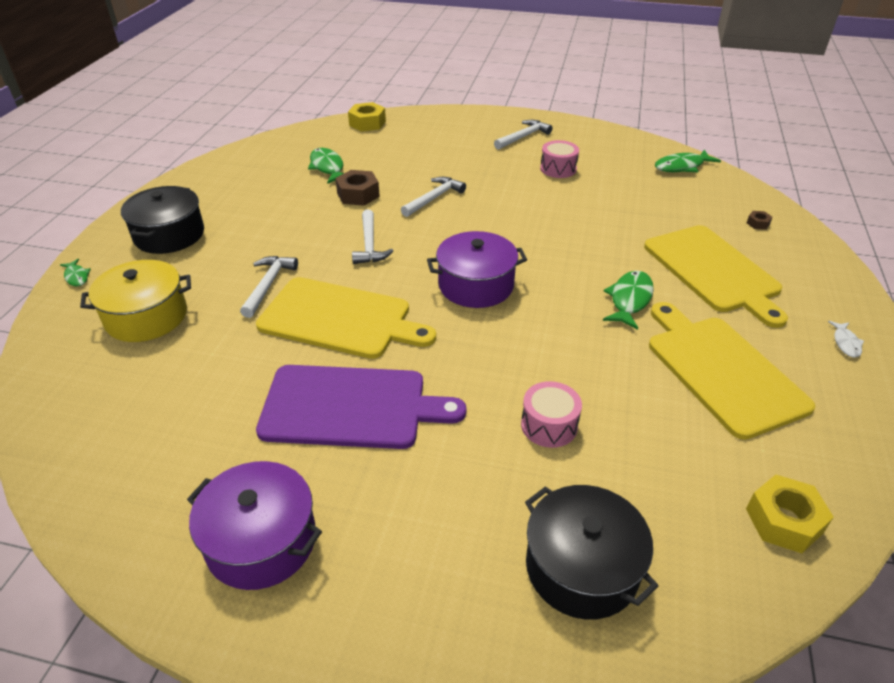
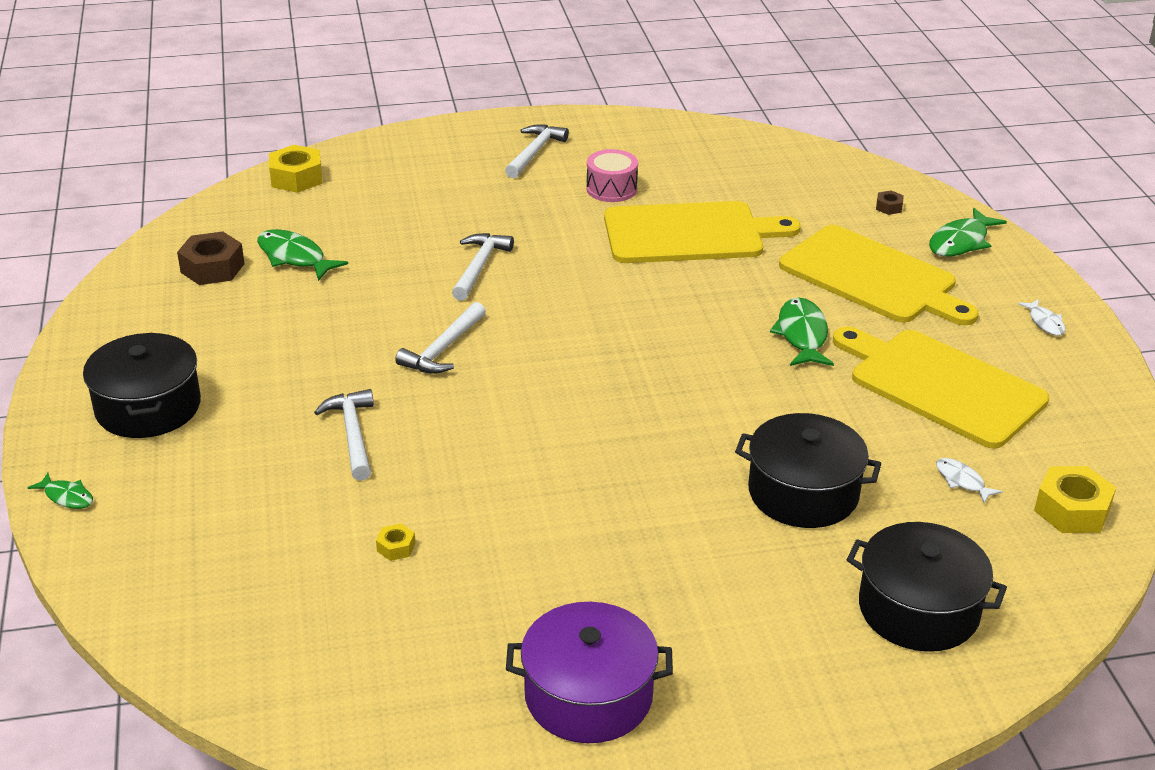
camera: 25 degrees left, 5 degrees down
(146, 317) = (223, 517): yellow pot -> none
(229, 372) = (396, 547): none -> yellow nut
(340, 319) = (482, 449): yellow cutting board -> yellow cutting board (689, 233)
(351, 407) = (576, 540): purple cutting board -> none
(358, 194) = (371, 286): brown nut -> brown nut (212, 268)
(369, 245) = (443, 349): white hammer -> white hammer turned 60 degrees clockwise
(476, 285) = (616, 364): purple pot -> none
(549, 425) = (803, 492): pink drum -> black pot
(682, 167) = (762, 152): green fish -> green fish (961, 242)
(692, 459) = (962, 481): none -> white fish

